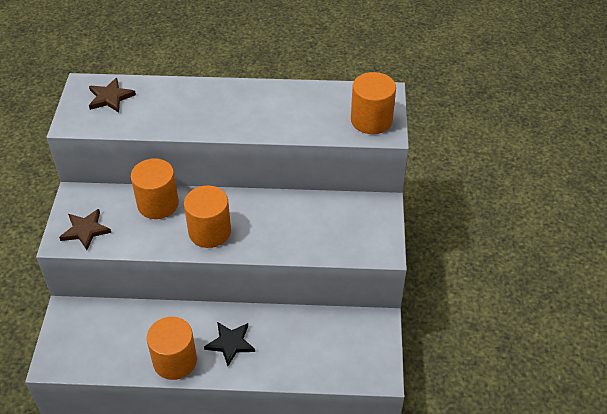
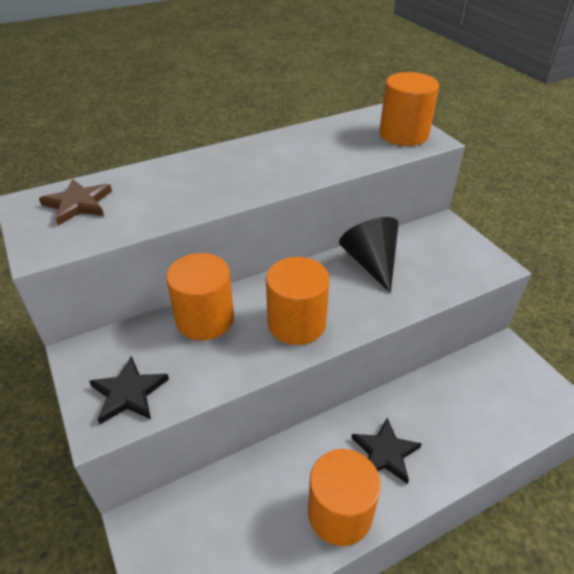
camera: 30 degrees left, 5 degrees down
(85, 230) = (129, 393): brown star -> black star
(297, 211) = (371, 263): none -> black cone

